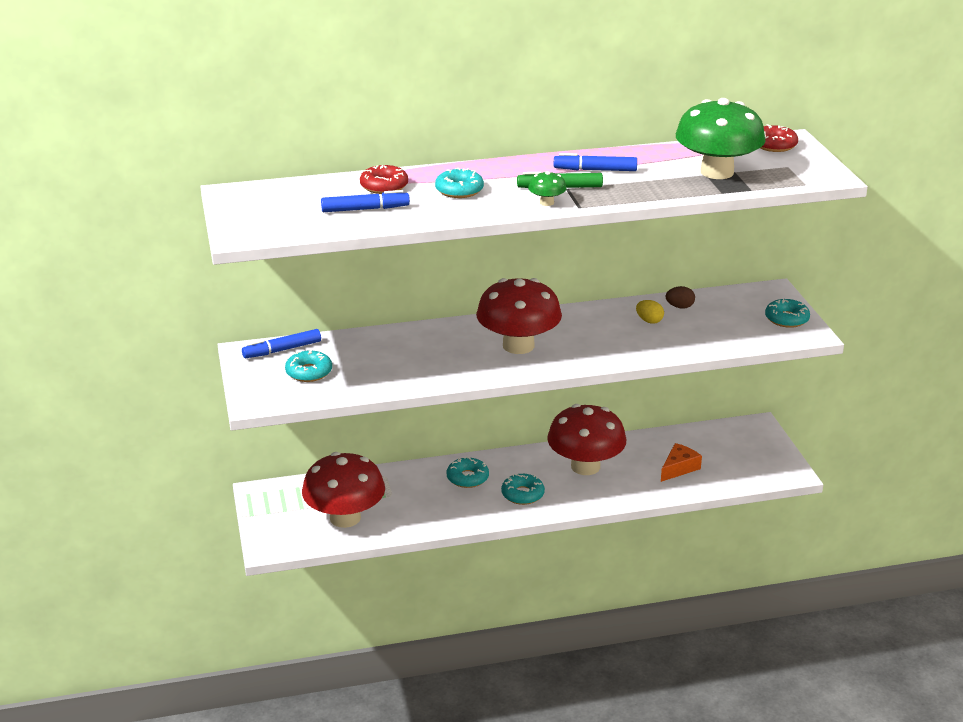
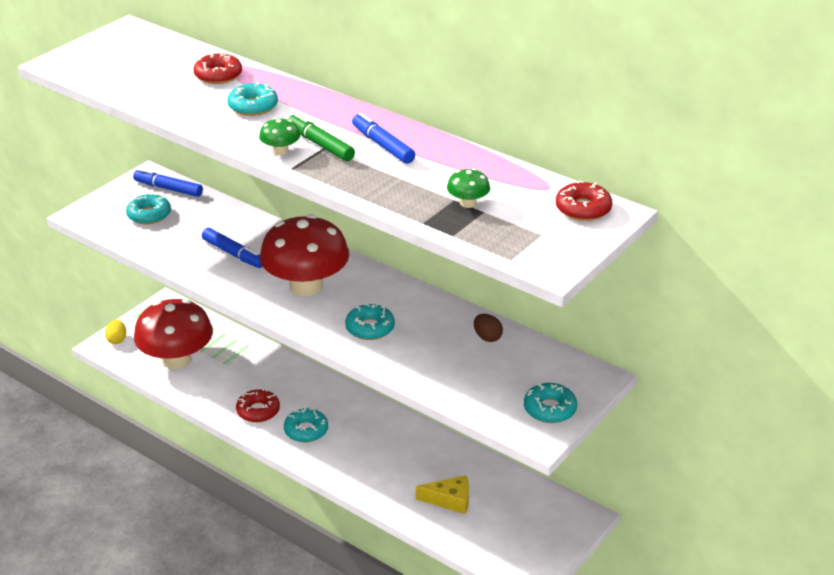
camera: 50 degrees right, 5 degrees up
(365, 209) = (164, 86): blue marker -> blue marker (233, 254)
(467, 478) = (296, 390): turquoise donut -> turquoise donut (370, 328)
(469, 506) = (258, 411): none -> red donut
(585, 466) = (387, 444): red mushroom -> none
(649, 321) = (437, 332): yellow egg -> yellow egg (117, 340)
(679, 468) = (450, 500): orange cheese -> yellow cheese
(717, 172) = (468, 203): green mushroom -> green mushroom, size x0.42

